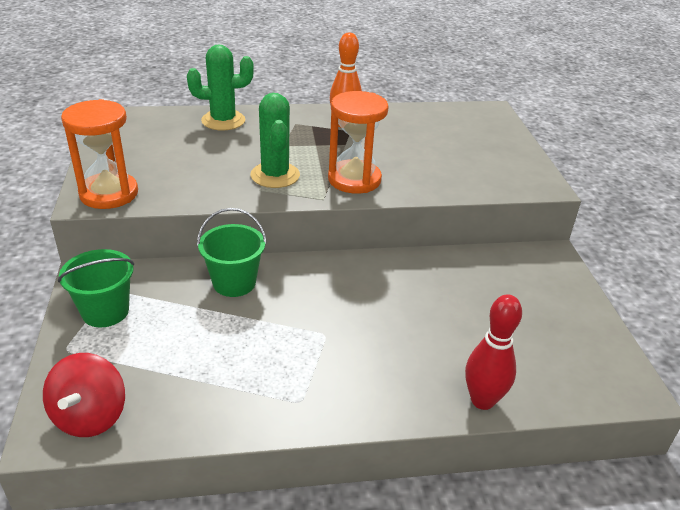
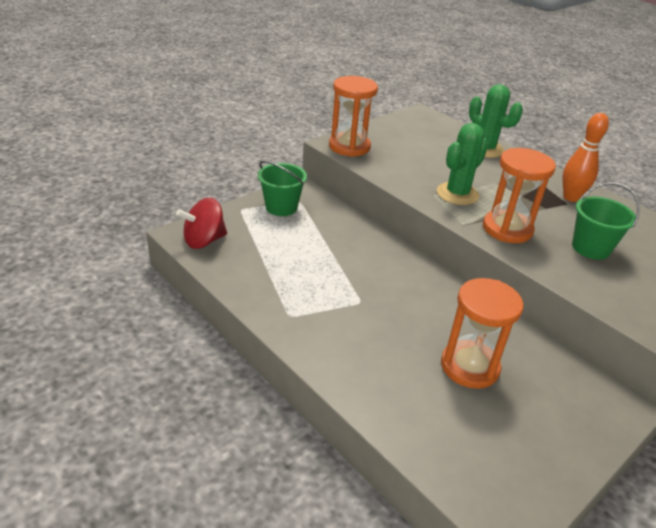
camera: 55 degrees right, 0 degrees up
(234, 283) = (361, 241): green bucket -> green bucket (591, 248)
(462, 311) = (469, 366): none -> orange hourglass
(482, 400) = (383, 413): red bowling pin -> none

